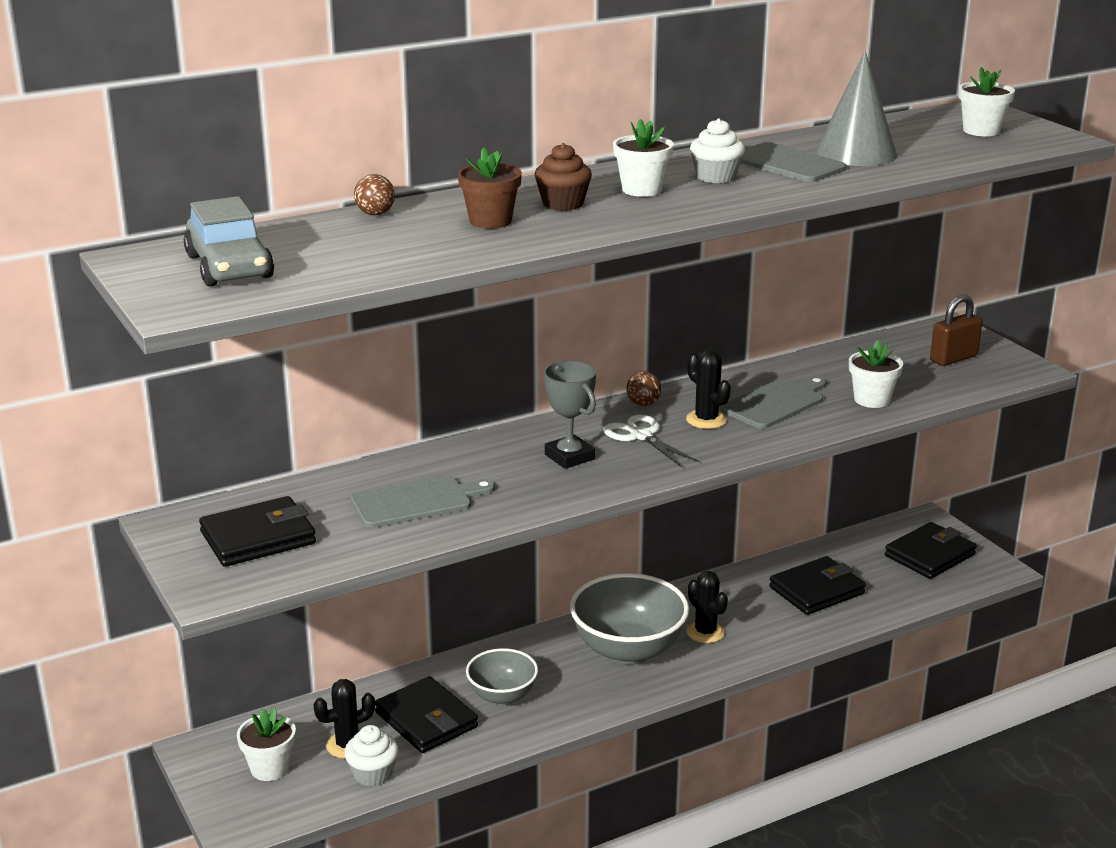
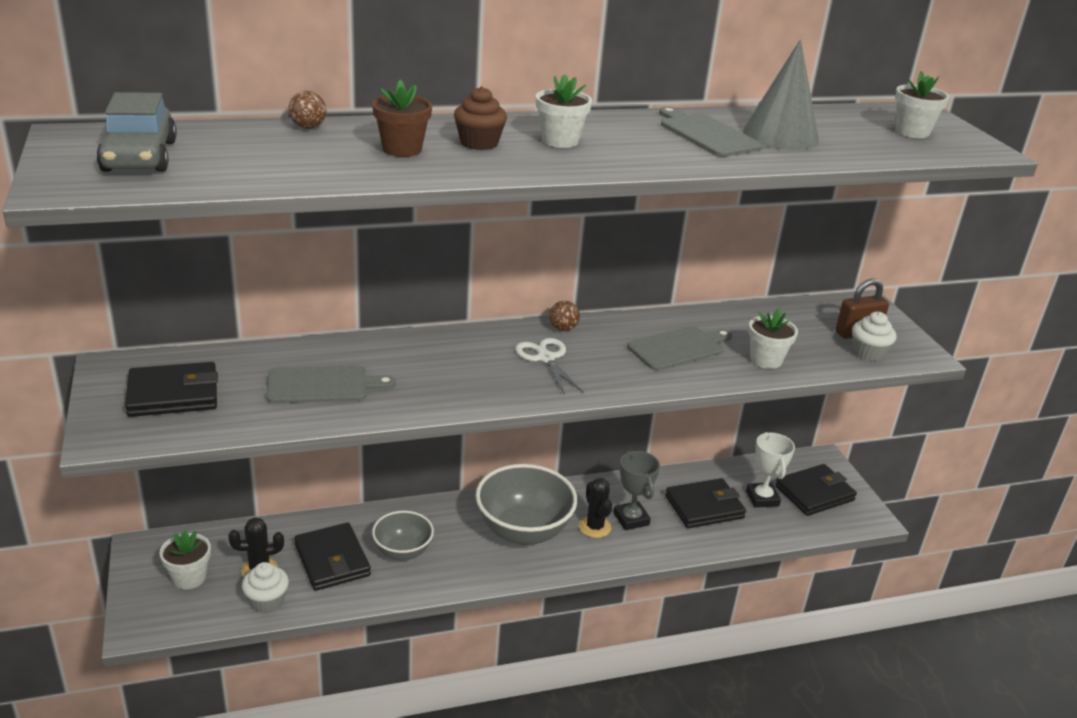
camera: 10 degrees right, 5 degrees up
(569, 457) = (474, 367): grey trophy -> grey trophy (631, 519)
(706, 420) = (610, 353): black cactus -> none
(716, 177) = (635, 139): white cupcake -> white cupcake (868, 353)
(876, 570) = (762, 498): none -> white trophy

